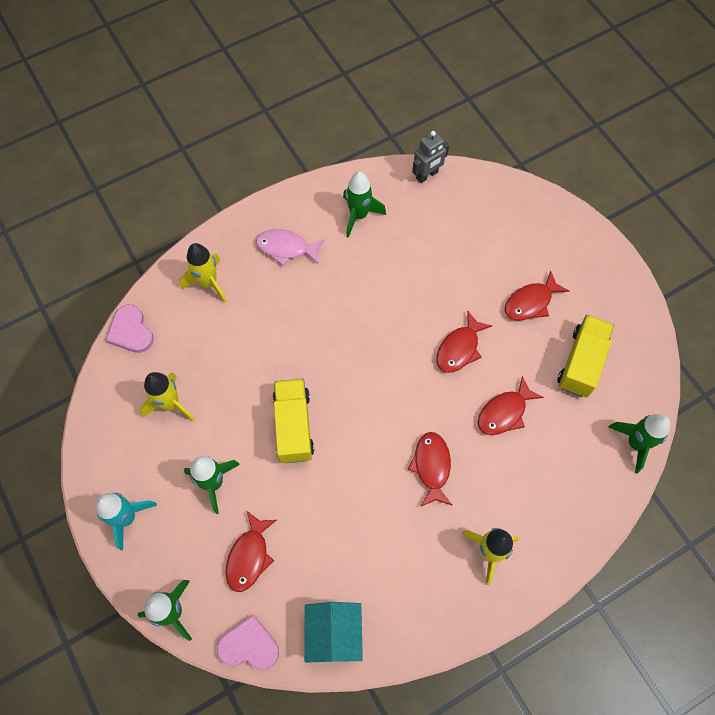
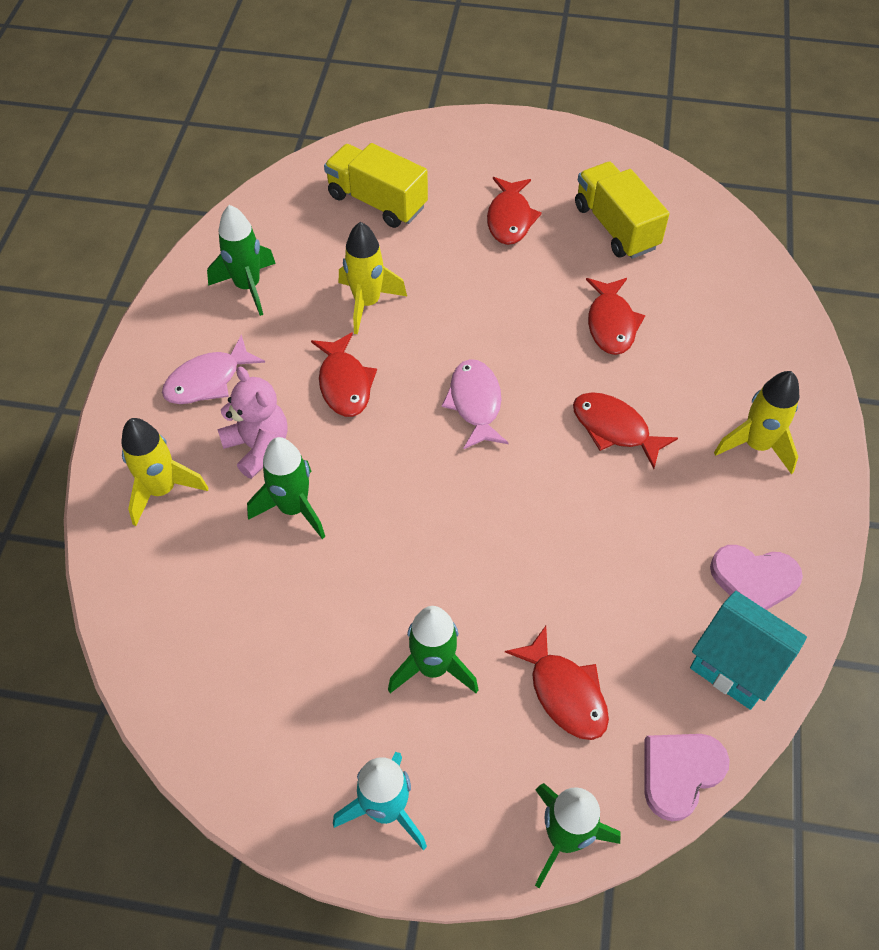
camera: 50 degrees left, 10 degrees down
(131, 331) = (130, 623): pink heart -> pink heart (754, 579)
(170, 404) = (279, 645): yellow rocket -> yellow rocket (367, 303)
(268, 303) = (258, 446): none -> pink teddy bear
(294, 426) = (441, 528): yellow truck -> yellow truck (377, 201)
(385, 383) = (475, 403): none -> pink fish
(427, 175) = (271, 198): grey robot -> none
(459, 348) = (501, 310): red fish -> red fish (344, 383)
(635, 443) = (740, 246): green rocket -> green rocket (293, 508)

